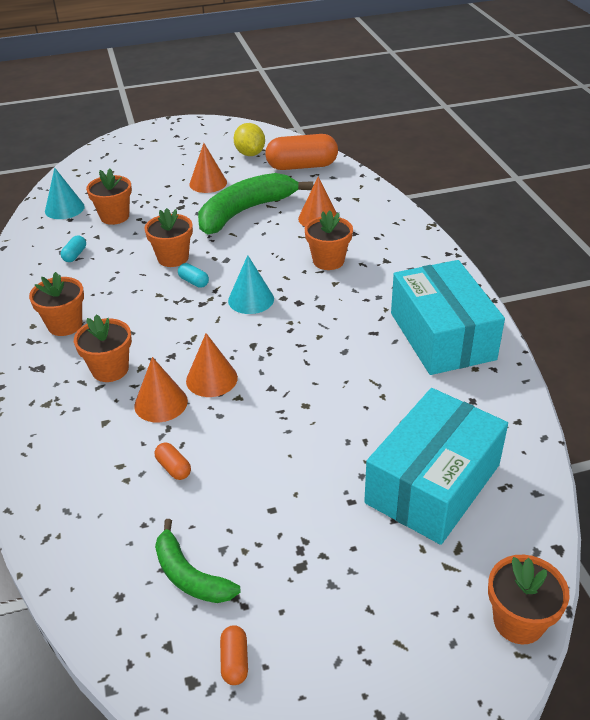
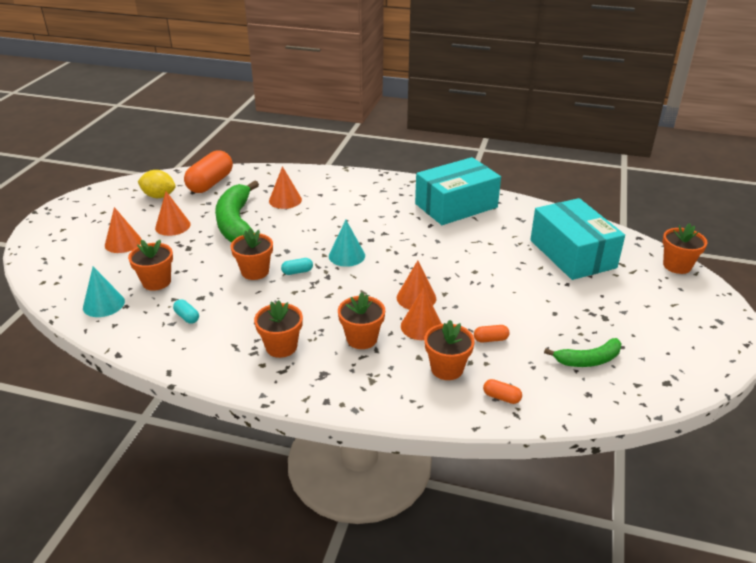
camera: 60 degrees left, 5 degrees down
(159, 174) = (123, 243): none -> orange cone
(234, 661) = (660, 362): orange capsule -> orange capsule (501, 397)
(328, 261) = (339, 213): orange flower pot -> orange flower pot (447, 369)
(441, 336) = (456, 206): turquoise box -> turquoise box turned 45 degrees counterclockwise

